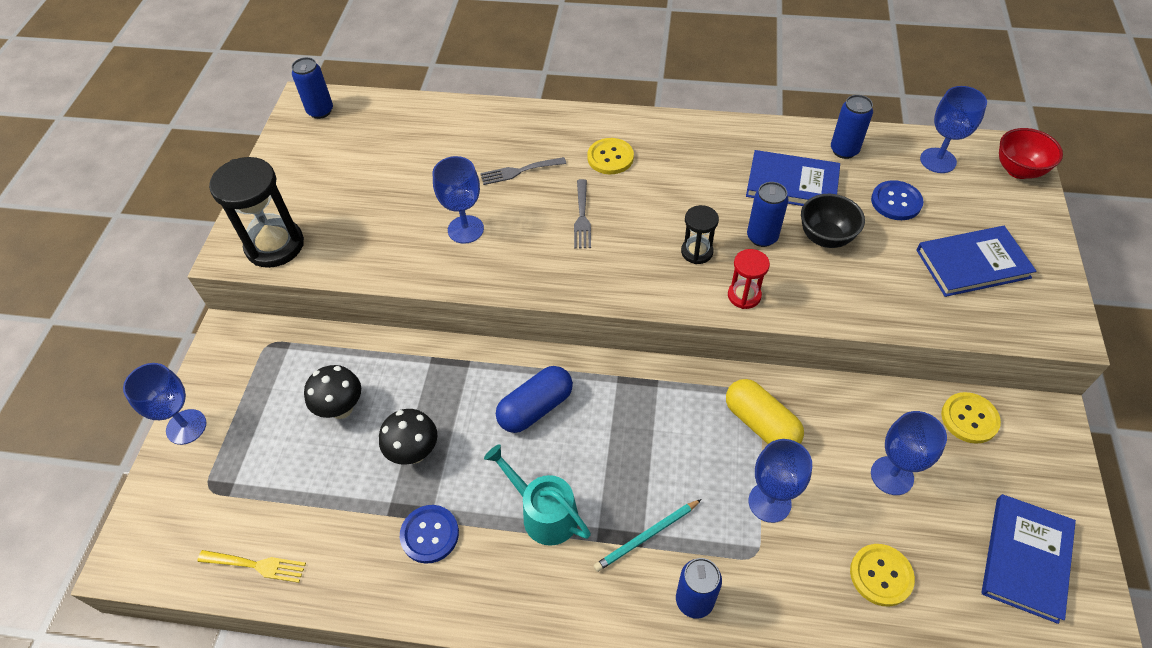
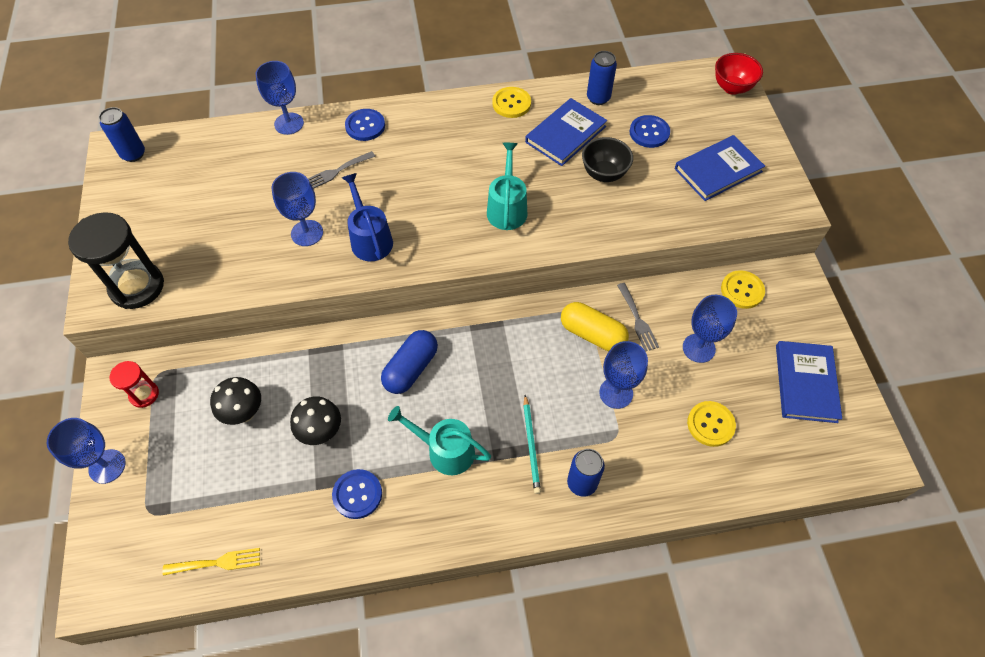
camera: 20 degrees left, 5 degrees up
(531, 251) = (370, 239): none -> blue watering can
(566, 129) = (365, 126): none -> blue button
(582, 217) = (403, 200): grey fork -> grey fork (637, 319)
(610, 157) = (411, 143): yellow button -> yellow button (511, 103)
(646, 536) = (531, 445): turquoise pencil -> turquoise pencil turned 45 degrees counterclockwise
(697, 252) = (507, 208): black hourglass -> turquoise watering can
(744, 295) = (555, 236): red hourglass -> red hourglass (144, 394)
(762, 237) = (555, 184): blue can -> none
(792, 183) = (565, 134): blue book -> blue book turned 45 degrees counterclockwise
(938, 160) = (671, 92): blue goblet -> blue goblet (289, 123)

